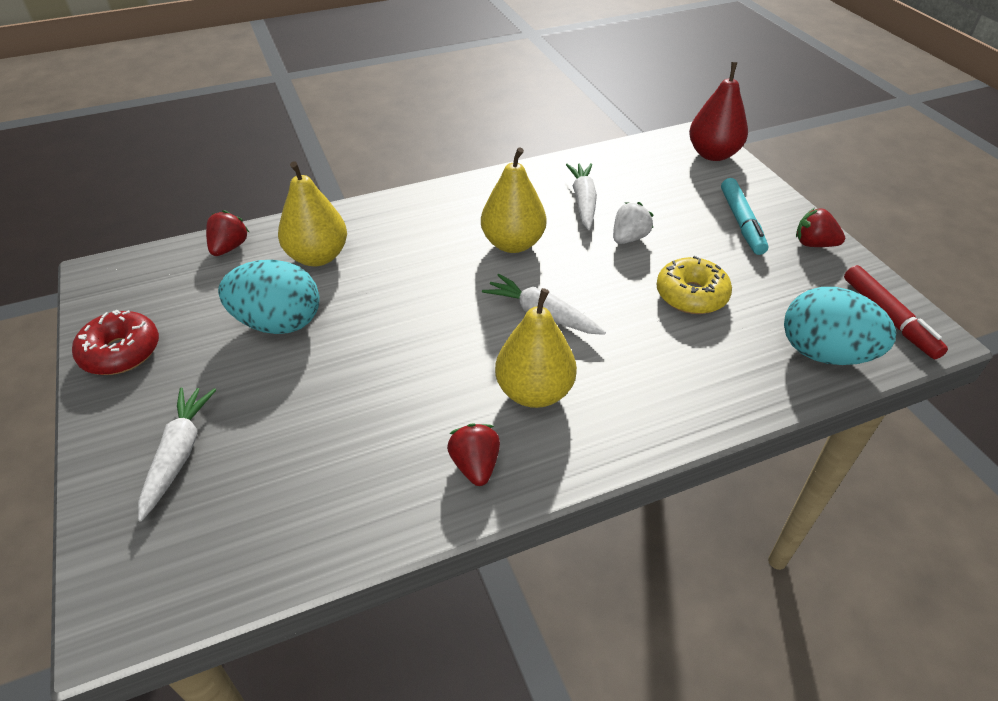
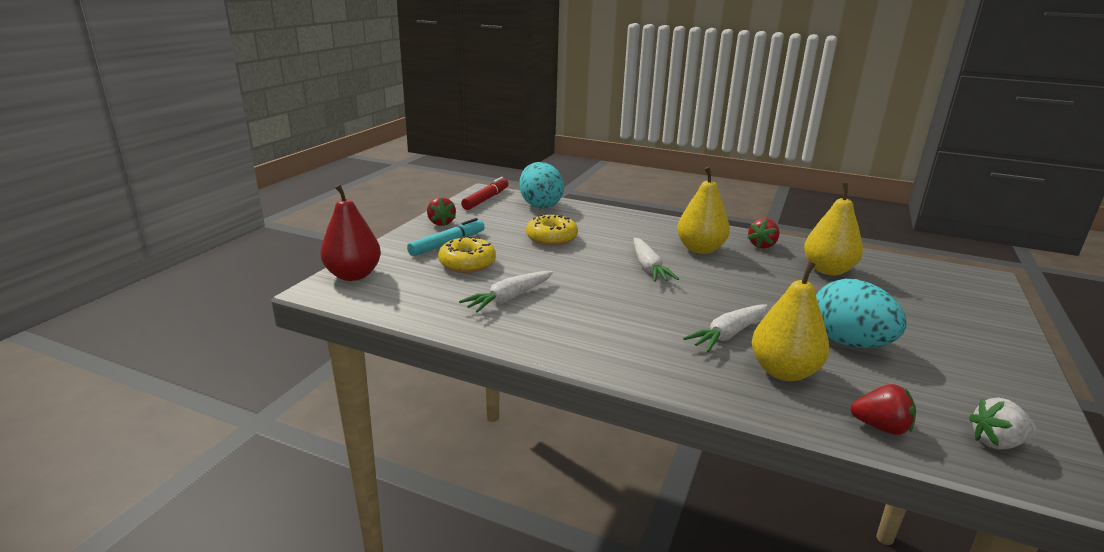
camera: 135 degrees left, 20 degrees down
(121, 352) = (1010, 386): red donut -> none
(179, 454) = (948, 312): white carrot -> white carrot (728, 335)
(229, 248) = (880, 427): red strawberry -> red strawberry turned 135 degrees counterclockwise
(513, 244) = (607, 302): yellow pear -> yellow pear (828, 270)
(629, 238) = (527, 269): white strawberry -> white strawberry (996, 442)
(678, 212) = (467, 264): none -> yellow donut

